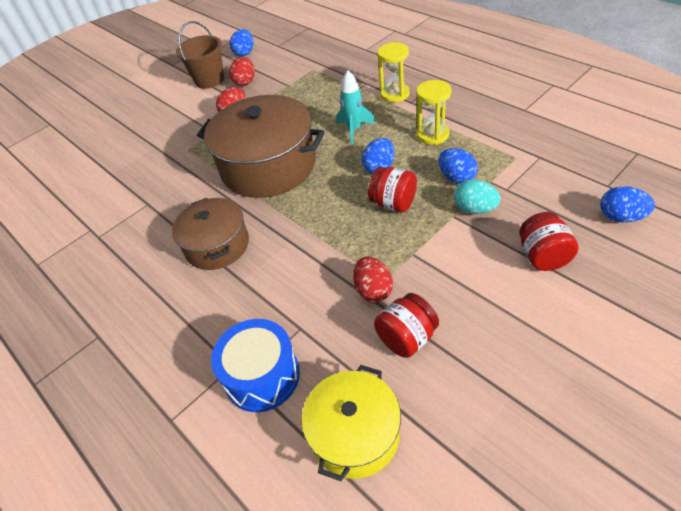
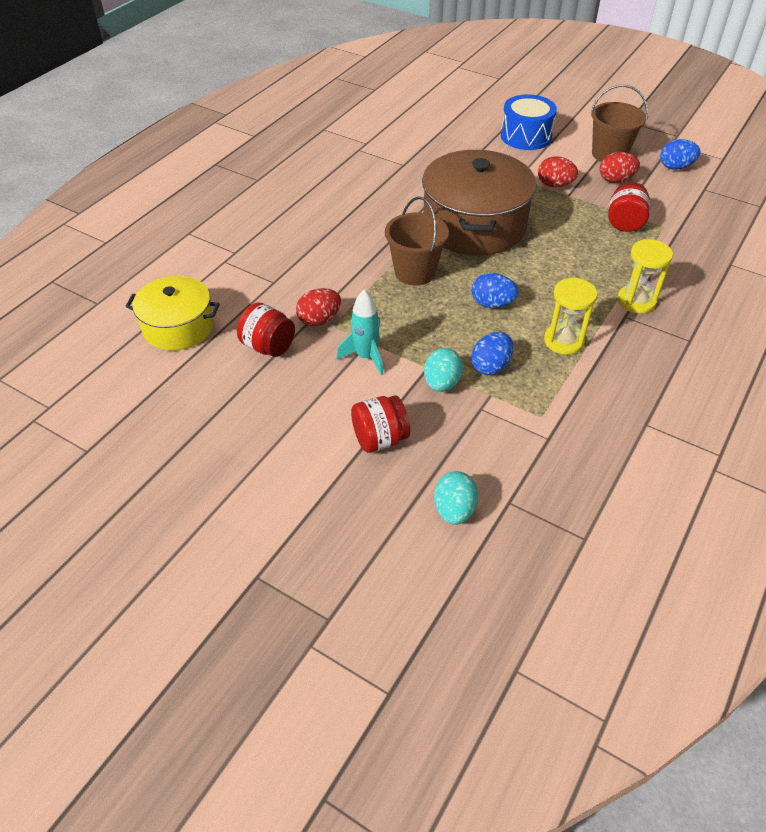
camera: 70 degrees right, 0 degrees up
(217, 245) = (359, 216): brown pot -> none
(262, 376) = (226, 269): blue drum -> blue drum (526, 136)
(321, 211) = (415, 272): none -> brown bucket
(354, 130) = (553, 277): turquoise rocket -> turquoise rocket (365, 357)
(393, 203) = (437, 321): red jar -> red jar (624, 223)
(621, 217) = (454, 510): blue egg -> turquoise egg

